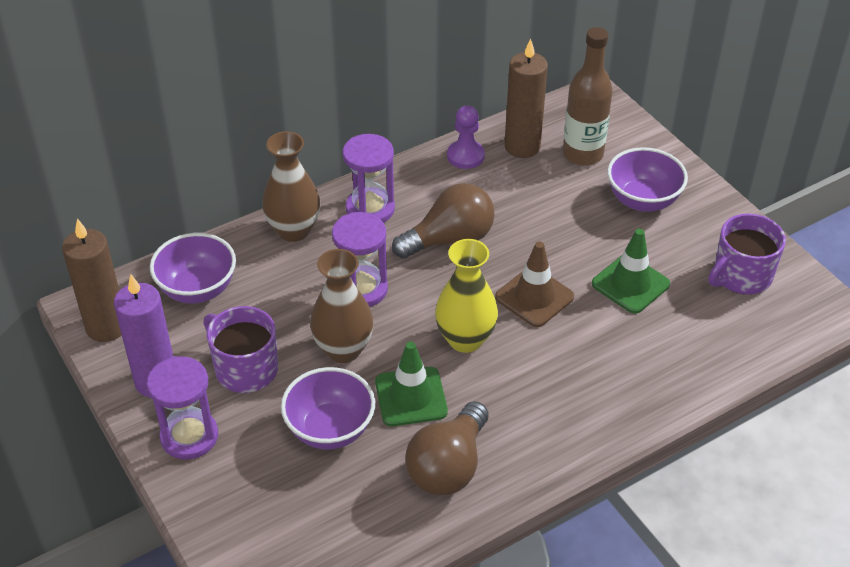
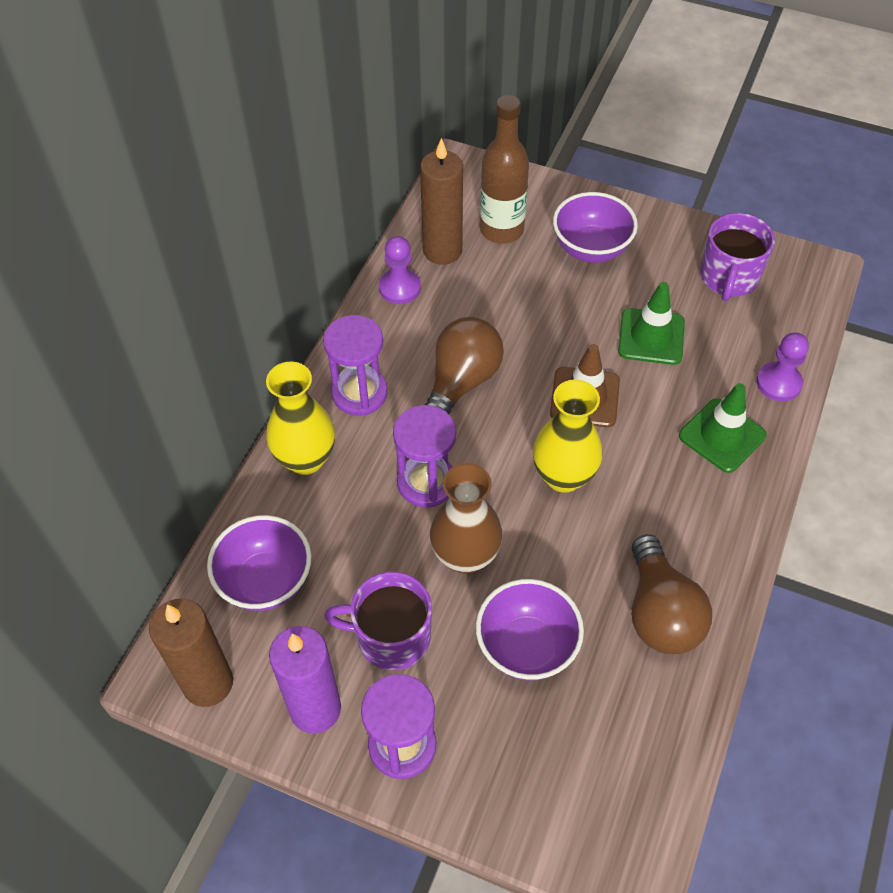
camera: 35 degrees left, 10 degrees up
(294, 230) = (305, 459): brown vase -> yellow vase
(411, 397) = (568, 565): green traffic cone -> green traffic cone (722, 435)
(706, 370) = (778, 383): none -> purple pawn

